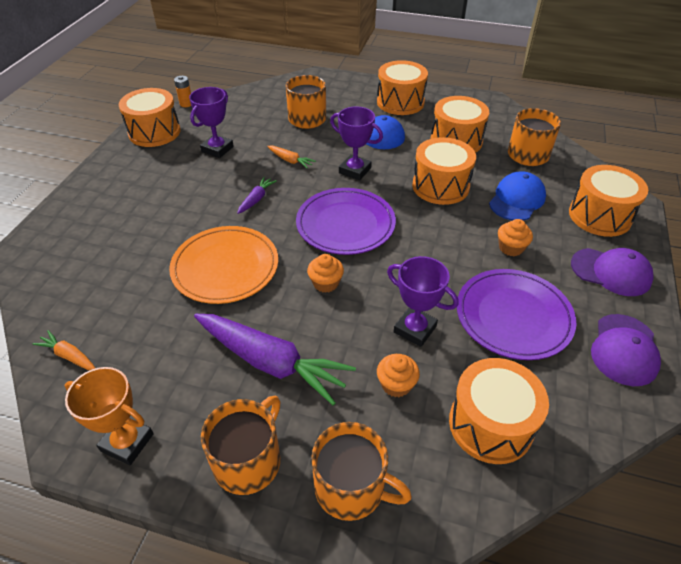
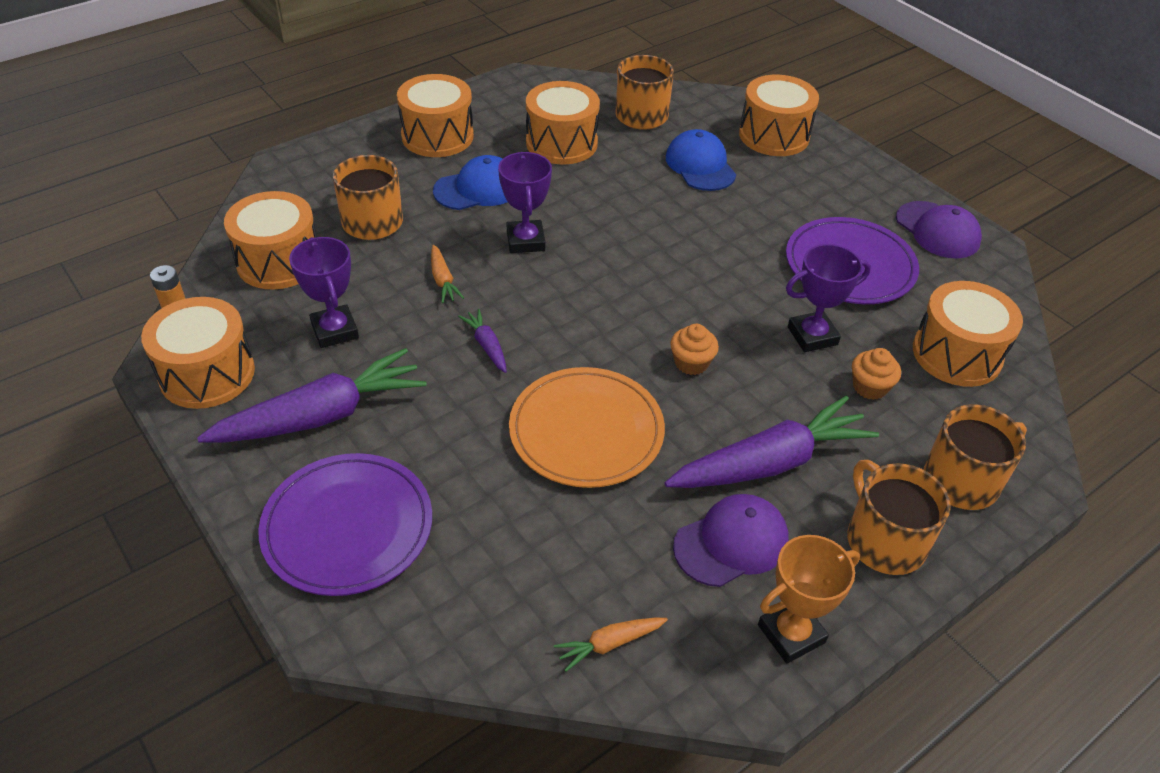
camera: 55 degrees left, 0 degrees up
(156, 175) = (321, 416): none -> purple carrot
(290, 160) = (443, 280): orange carrot -> orange carrot turned 90 degrees clockwise
(345, 224) = (612, 299): purple plate -> purple plate (348, 527)
(355, 170) = (525, 241): purple trophy -> purple trophy turned 75 degrees counterclockwise
(440, 186) = (625, 198): orange drum -> orange drum (279, 261)
(511, 248) = (763, 212): orange cupcake -> none
(611, 272) = (848, 178): purple cap -> purple cap (731, 543)

